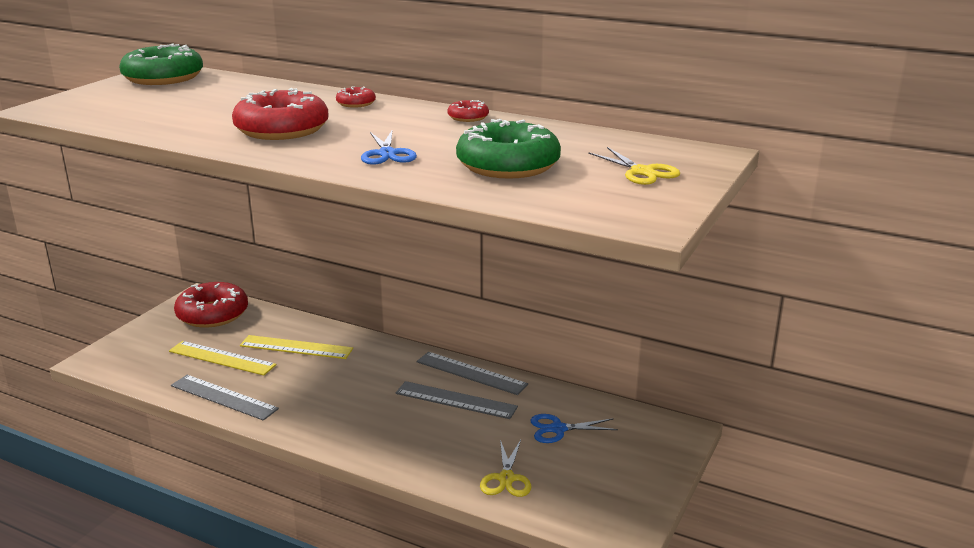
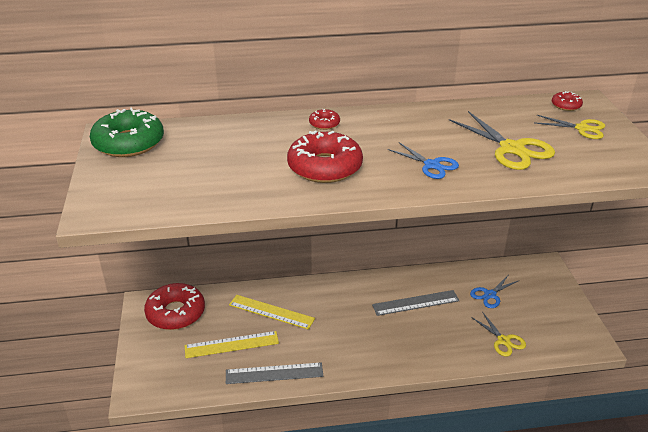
camera: 35 degrees left, 10 degrees up
(296, 347) = (271, 312): yellow ruler -> yellow ruler turned 45 degrees clockwise
(468, 117) = (416, 114): red donut -> red donut (566, 105)
(471, 373) = (401, 279): grey ruler -> none
(508, 165) = (511, 149): green donut -> yellow scissors

